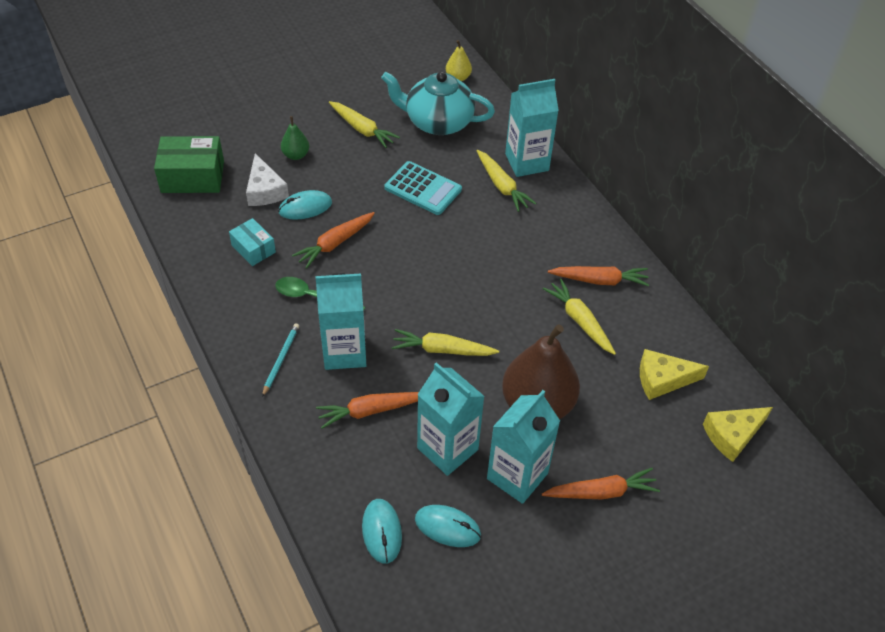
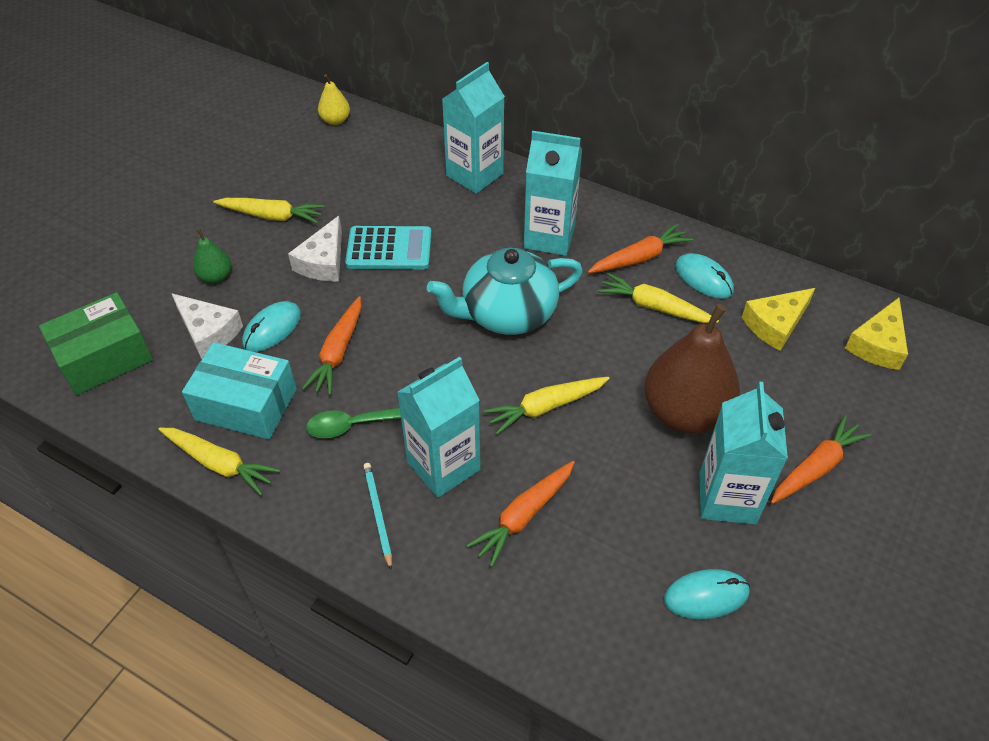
camera: 30 degrees left, 0 degrees up
(253, 249) = (246, 404): turquoise box -> turquoise box, size x1.69
(372, 177) = (323, 262): none -> white cheese
(382, 532) = (644, 644): turquoise mouse -> turquoise mouse (703, 278)
(438, 122) = (350, 174): turquoise teapot -> turquoise teapot (507, 313)
(447, 449) = (637, 510): turquoise carton -> turquoise carton (549, 237)
(502, 186) = (469, 209): yellow carrot -> yellow carrot (220, 464)

